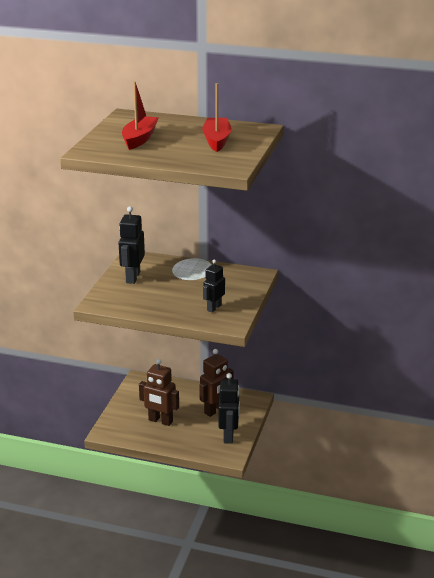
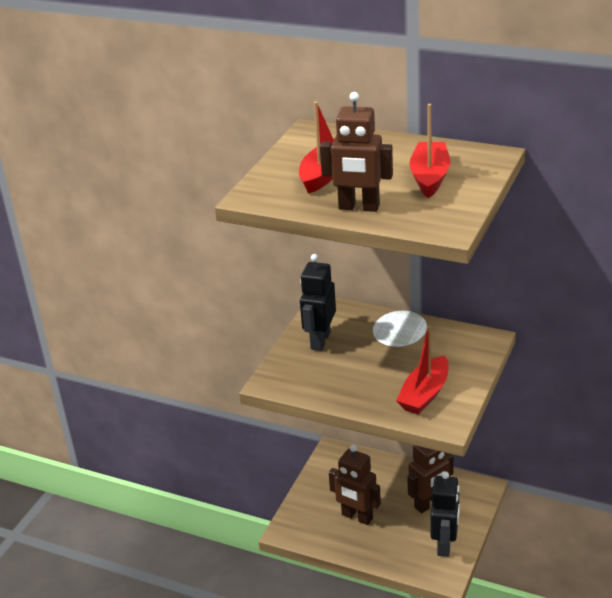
camera: 10 degrees right, 5 degrees up
(167, 157) = (359, 207): none -> brown robot
(214, 308) = (424, 394): black robot -> red boat

